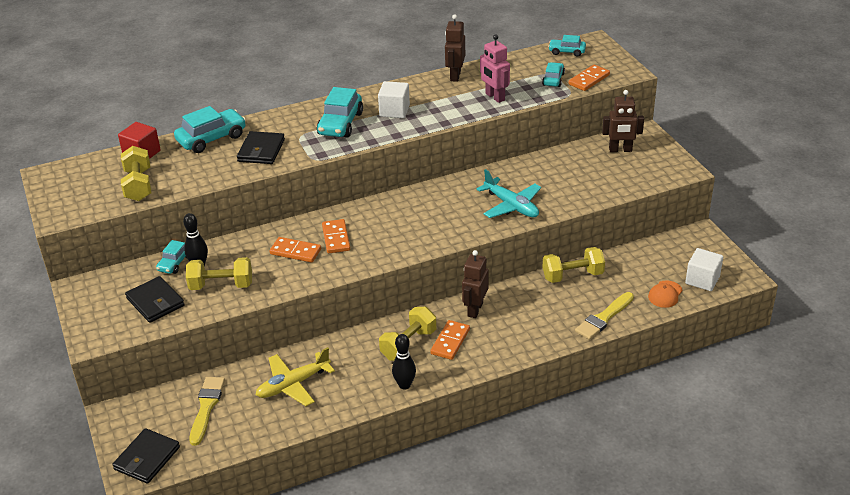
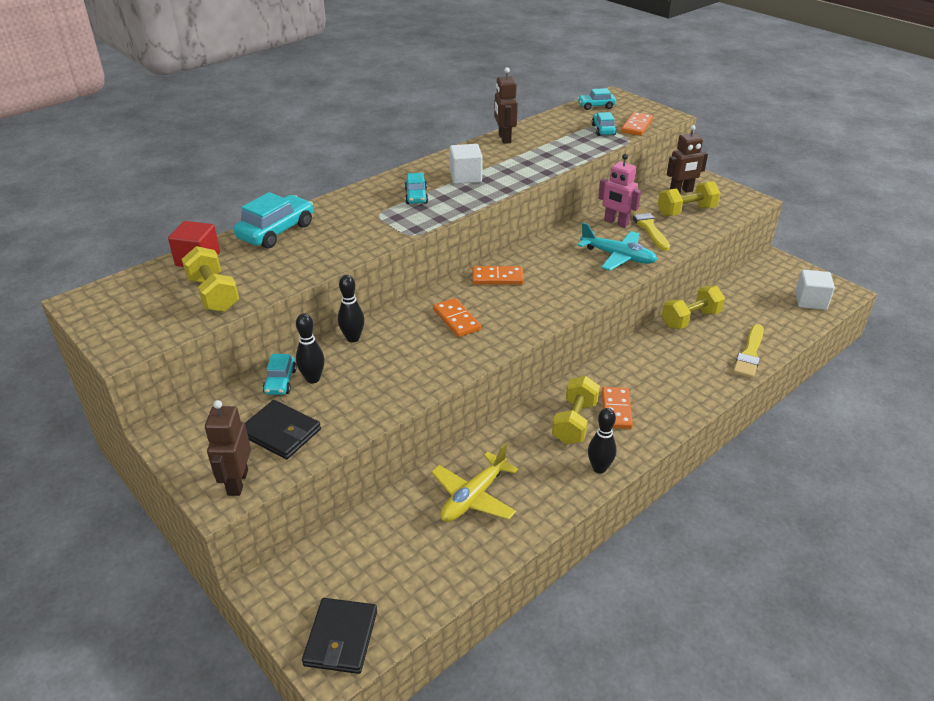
camera: 20 degrees left, 0 degrees up
(206, 407) = (384, 550): yellow brush -> yellow brush (648, 227)
(221, 285) = (354, 396): yellow dumbbell -> yellow dumbbell (686, 211)
(246, 238) = (353, 338): none -> black bowling pin
(261, 150) = (343, 235): black wallet -> none
(295, 251) = (420, 342): orange domino -> orange domino (497, 278)
(340, 124) = (416, 196): turquoise car -> turquoise car, size x0.58
(475, 309) = (619, 371): brown robot -> brown robot (237, 482)
(494, 97) = (559, 151): pink robot -> pink robot (616, 223)
(665, 294) = (788, 320): orange cap -> none

